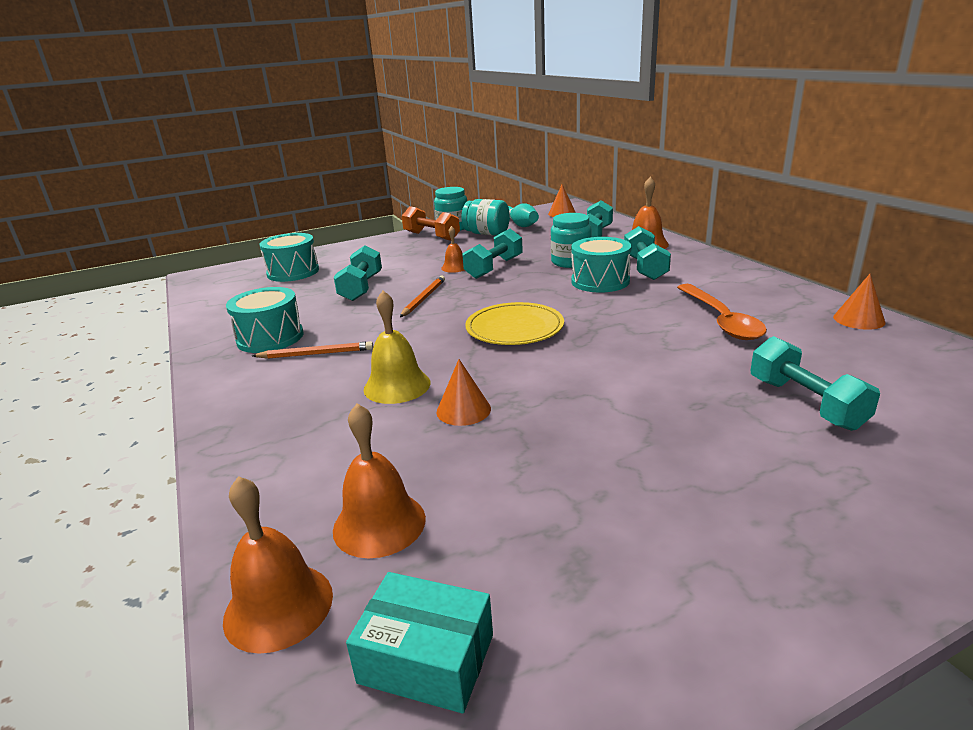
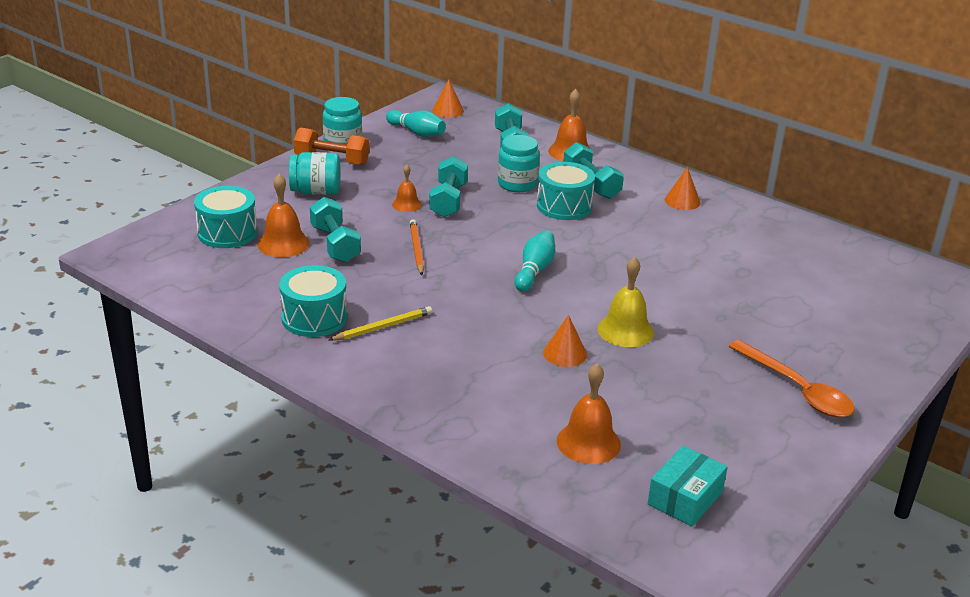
camera: 30 degrees left, 5 degrees up
(278, 606) = (579, 500): orange bell -> orange bell (283, 244)
(316, 354) = (383, 327): orange pencil -> yellow pencil
(397, 386) = (491, 343): yellow bell -> yellow bell (625, 330)
(426, 658) = (685, 498): turquoise box -> turquoise box turned 45 degrees counterclockwise
(487, 234) = (392, 151): turquoise jar -> turquoise jar (316, 191)
(514, 328) = (534, 271): yellow plate -> turquoise bowling pin
(721, 320) = (691, 237): orange spoon -> orange spoon (797, 389)
(805, 403) = (785, 303): turquoise dumbbell -> none
(859, 319) = (785, 222): orange cone -> orange cone (682, 201)

